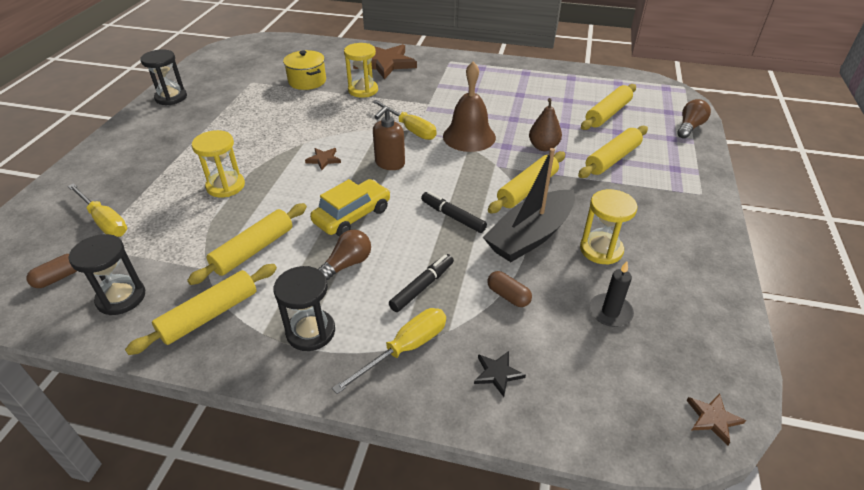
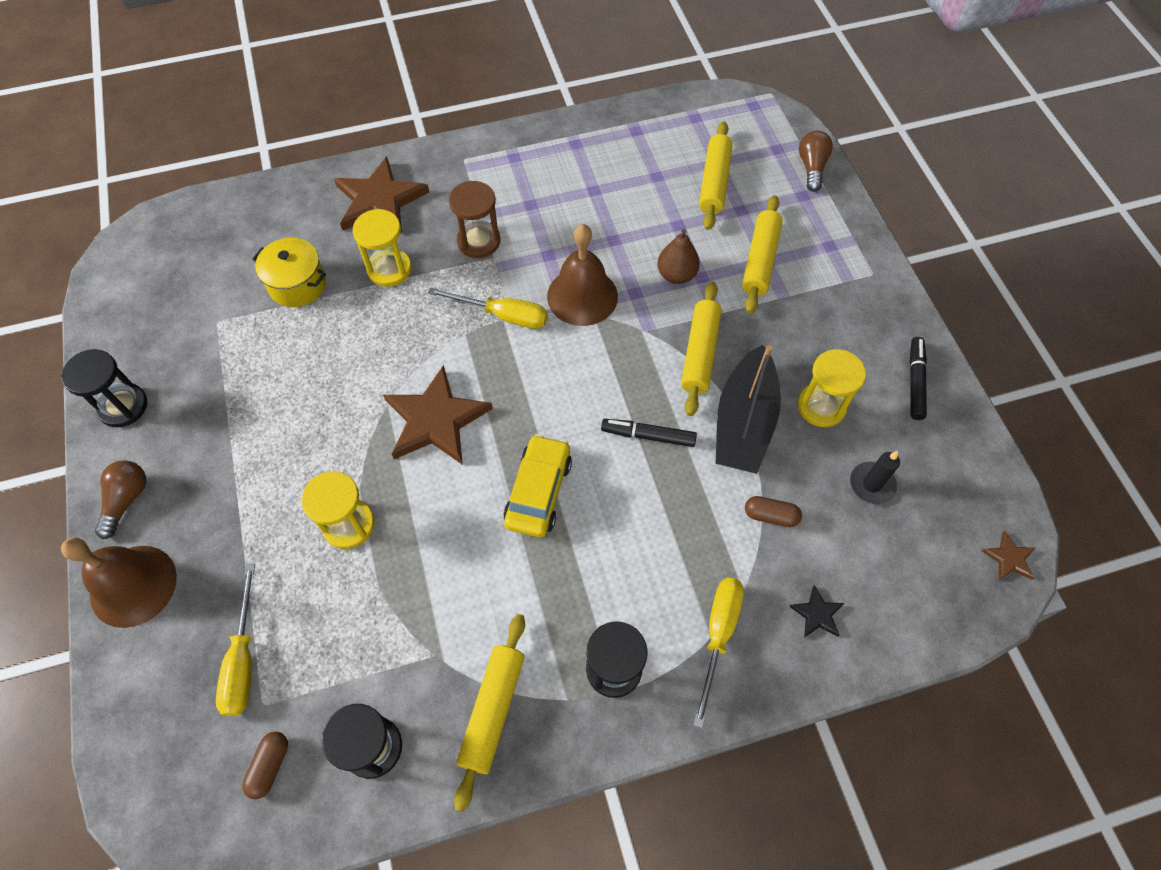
camera: 30 degrees left, 20 degrees up
(92, 167) = (133, 585): none -> brown bell
(104, 221) = (243, 659): yellow screwdriver -> yellow screwdriver turned 75 degrees clockwise
(253, 250) = (466, 600): yellow rolling pin -> none
(324, 159) = (436, 420): brown star -> brown star, size x2.26
(347, 264) = (584, 564): brown light bulb -> brown light bulb (127, 500)
(389, 163) = (520, 387): brown soap dispenser -> none
(422, 287) = (682, 550): black marker -> black marker (915, 381)
(426, 94) = (478, 241): none -> brown hourglass

